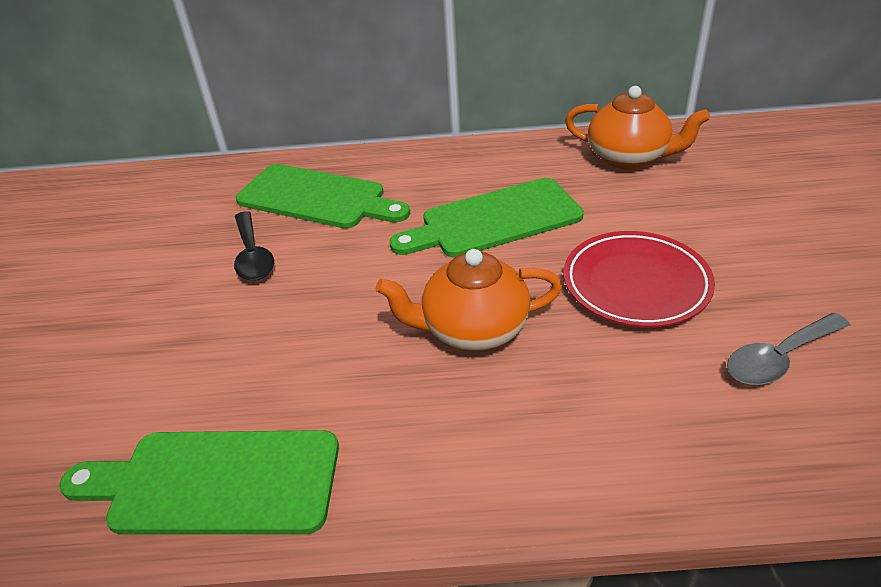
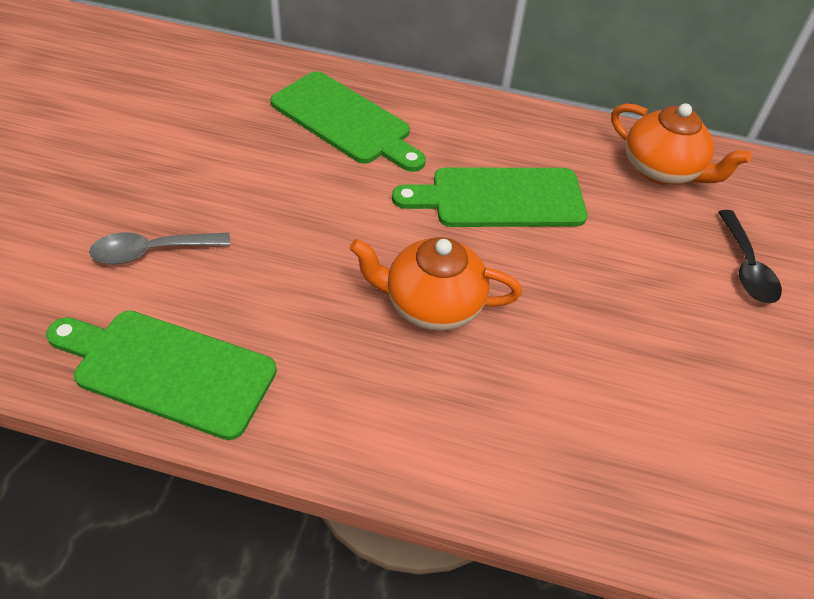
camera: 10 degrees right, 10 degrees up
(253, 255) = (266, 165): black spoon -> black spoon (746, 267)
(636, 284) = (600, 309): red plate -> none
(779, 358) = (692, 425): grey spoon -> grey spoon (152, 251)

